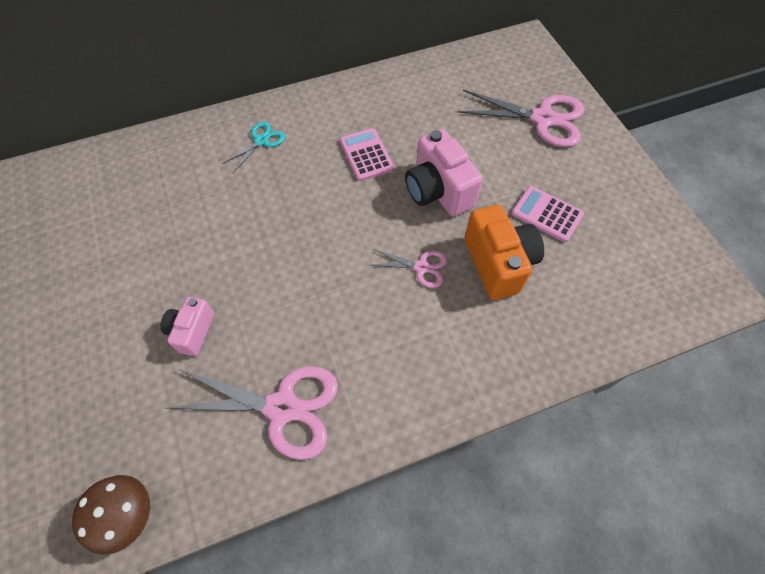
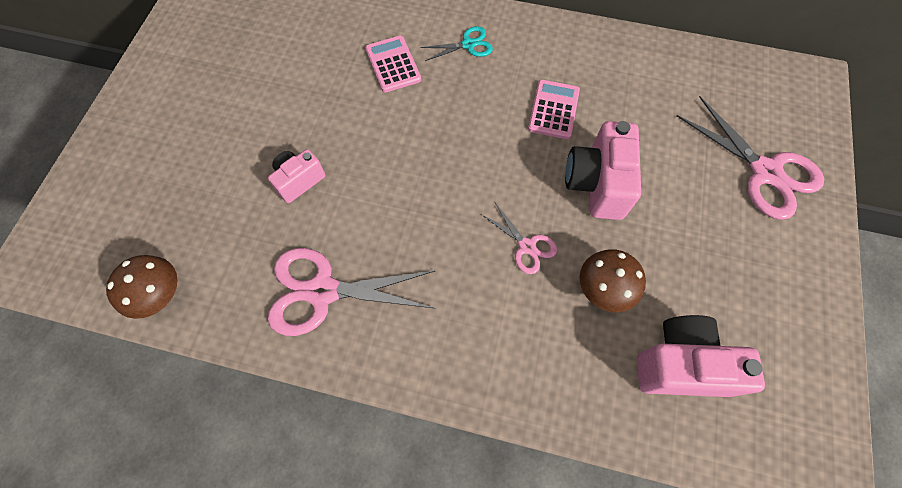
camera: 35 degrees right, 5 degrees up
(282, 408) = (322, 291): pink scissors -> pink scissors turned 135 degrees clockwise
(498, 263) = (603, 289): orange camera -> brown mushroom
(546, 214) = (692, 271): pink calculator -> pink calculator (393, 64)
(586, 282) = (680, 365): none -> pink camera

